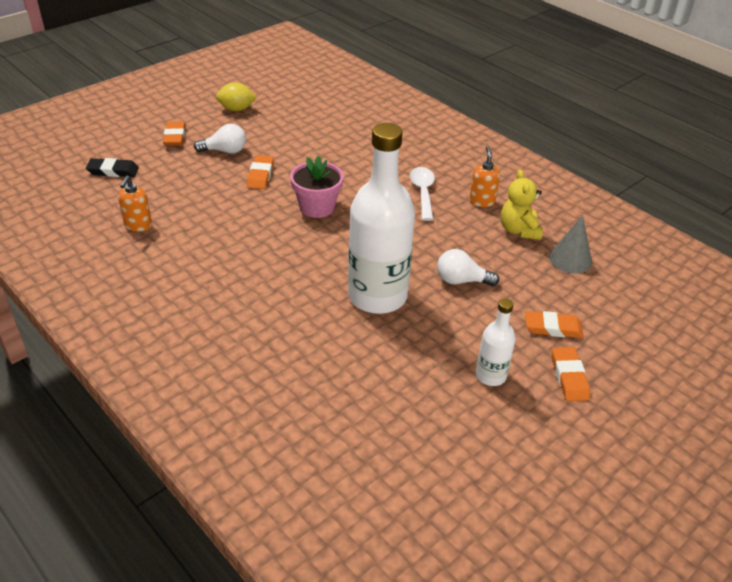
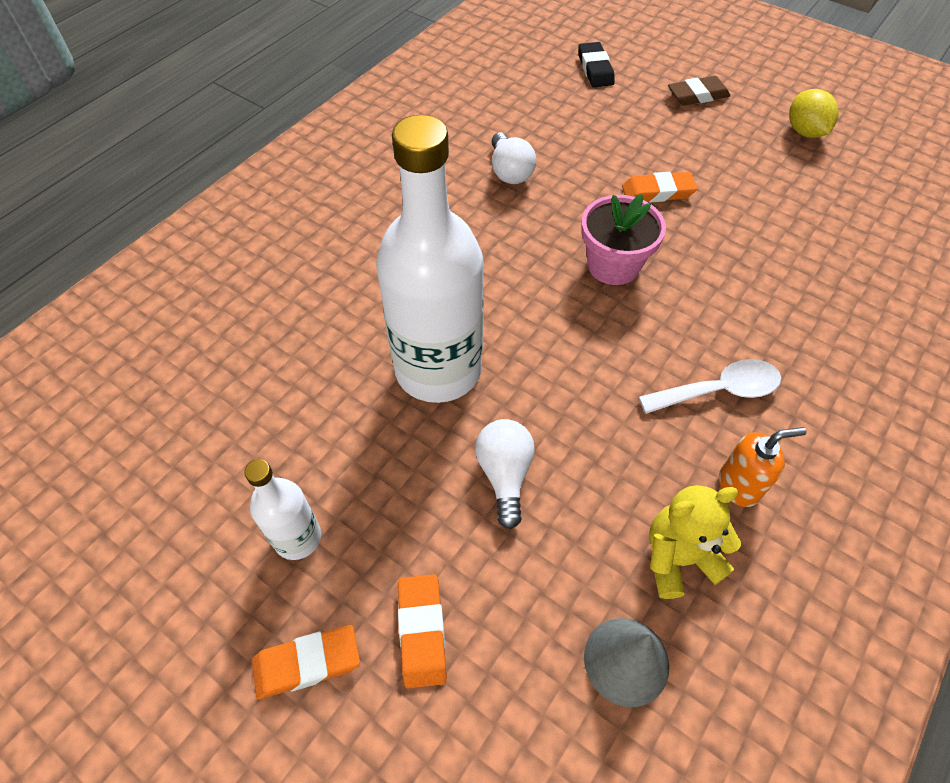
camera: 80 degrees right, 15 degrees up
(138, 225) = (501, 116): orange soap dispenser -> none
(175, 136) = (697, 95): orange eraser -> brown eraser
(225, 151) = (693, 146): white light bulb -> white light bulb (510, 171)

